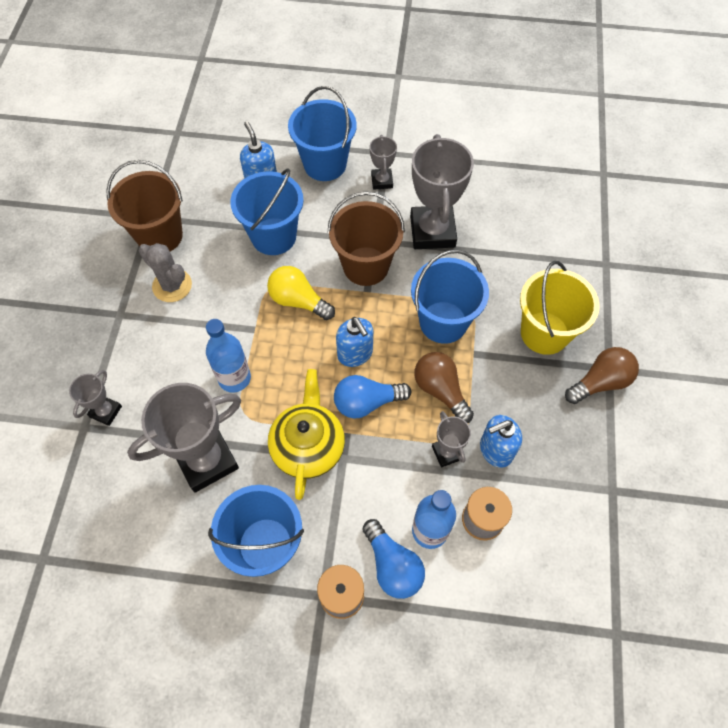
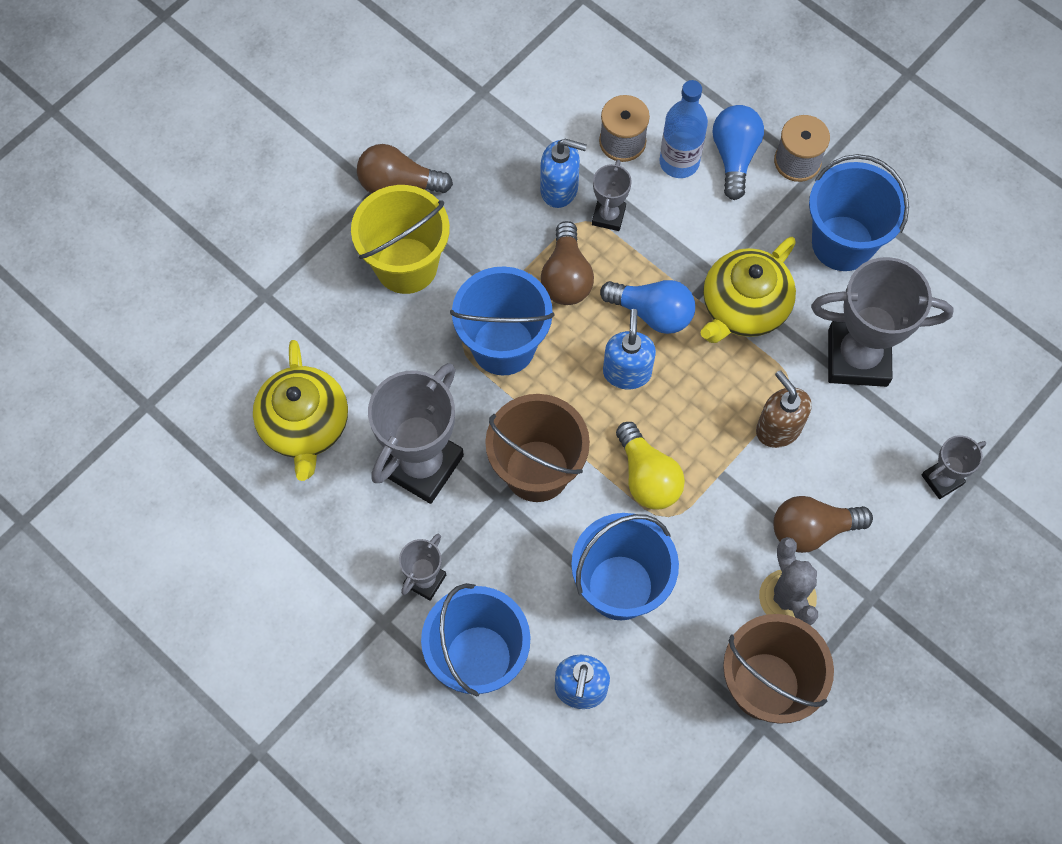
camera: 145 degrees left, 5 degrees up
(177, 331) = (812, 529): none -> brown light bulb
(234, 378) = (778, 428): blue bottle -> brown soap dispenser
(513, 212) = (305, 426): none -> yellow teapot

